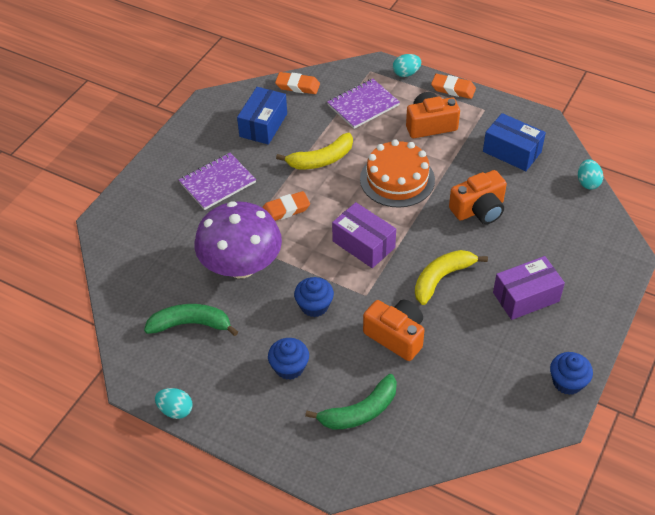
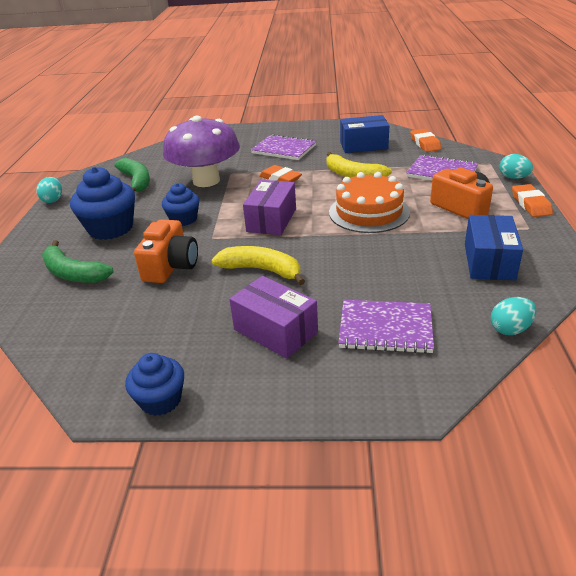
camera: 65 degrees right, 15 degrees down
(289, 367) = (111, 228): blue cupcake -> blue cupcake, size x1.64
(479, 209) = (377, 265): orange camera -> none
(555, 239) = (385, 328): none -> purple notebook

